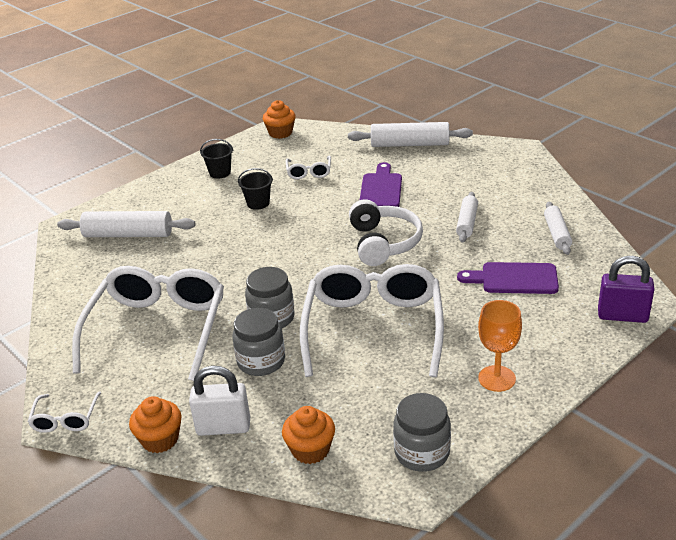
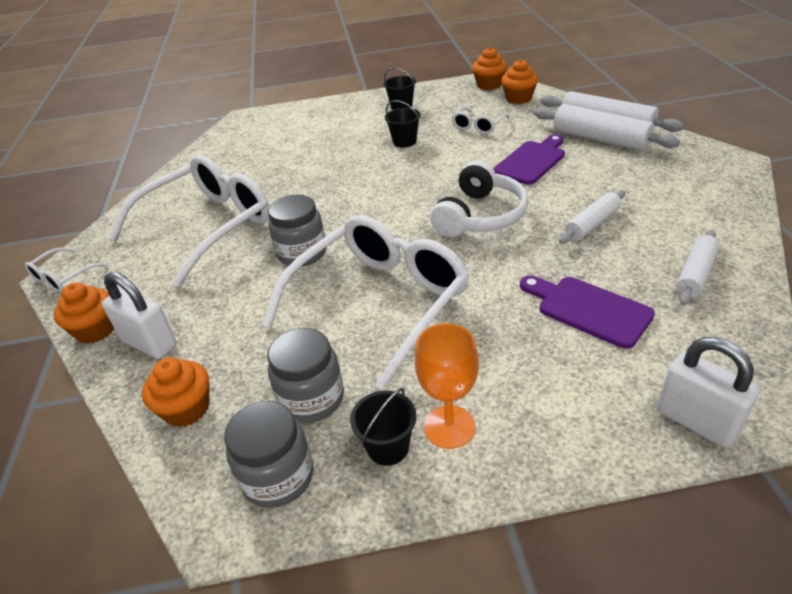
camera: 35 degrees right, 5 degrees up
(128, 234) = (278, 138): white rolling pin -> white rolling pin (600, 139)
(261, 361) = (248, 292): grey jar -> grey jar (312, 399)
(319, 139) = (518, 98): none -> orange cupcake
(472, 405) = (388, 447): none -> black bucket
(622, 316) = (696, 421): purple padlock -> white padlock

